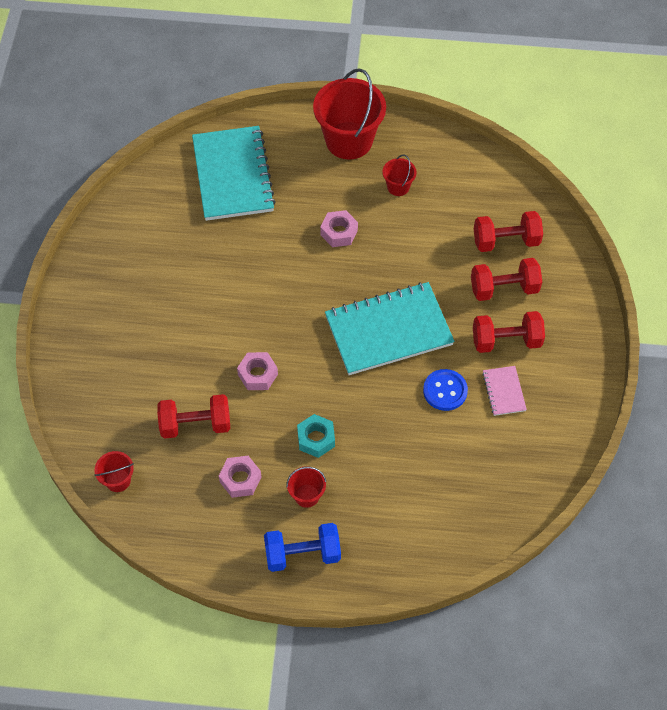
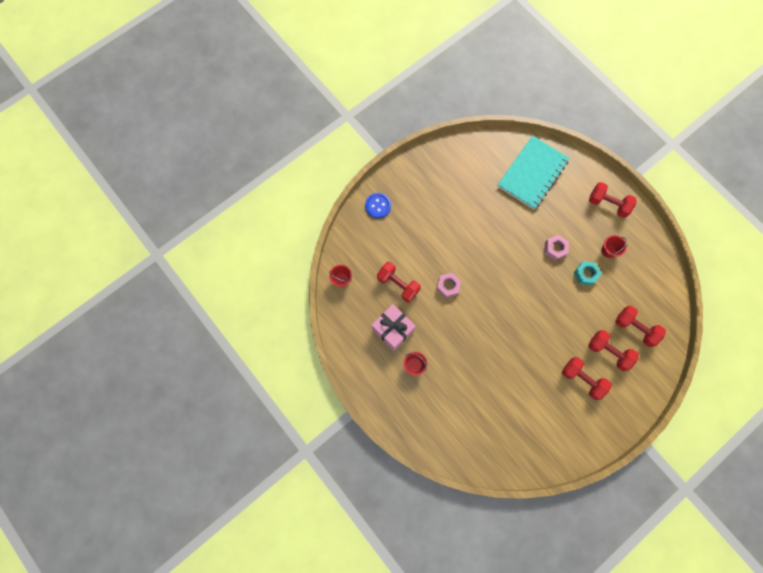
camera: 45 degrees right, 15 degrees up
(240, 479) = (393, 329): pink nut -> pink gift
(302, 554) = (386, 390): blue dumbbell -> none
(316, 439) = (444, 342): turquoise nut -> turquoise nut (585, 274)
(349, 140) = (608, 204): red bucket -> red dumbbell
(388, 330) = (529, 320): turquoise notebook -> none
(445, 391) = (526, 376): blue button -> blue button (378, 206)
(503, 391) = (554, 403): pink notebook -> none

